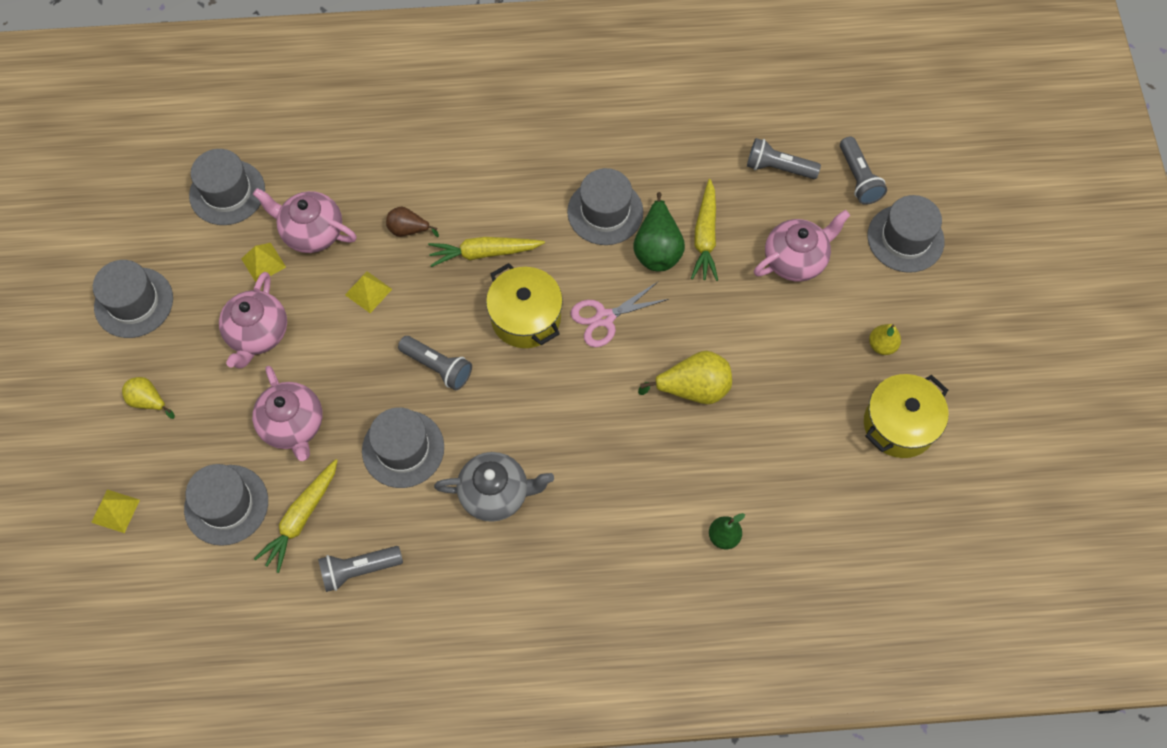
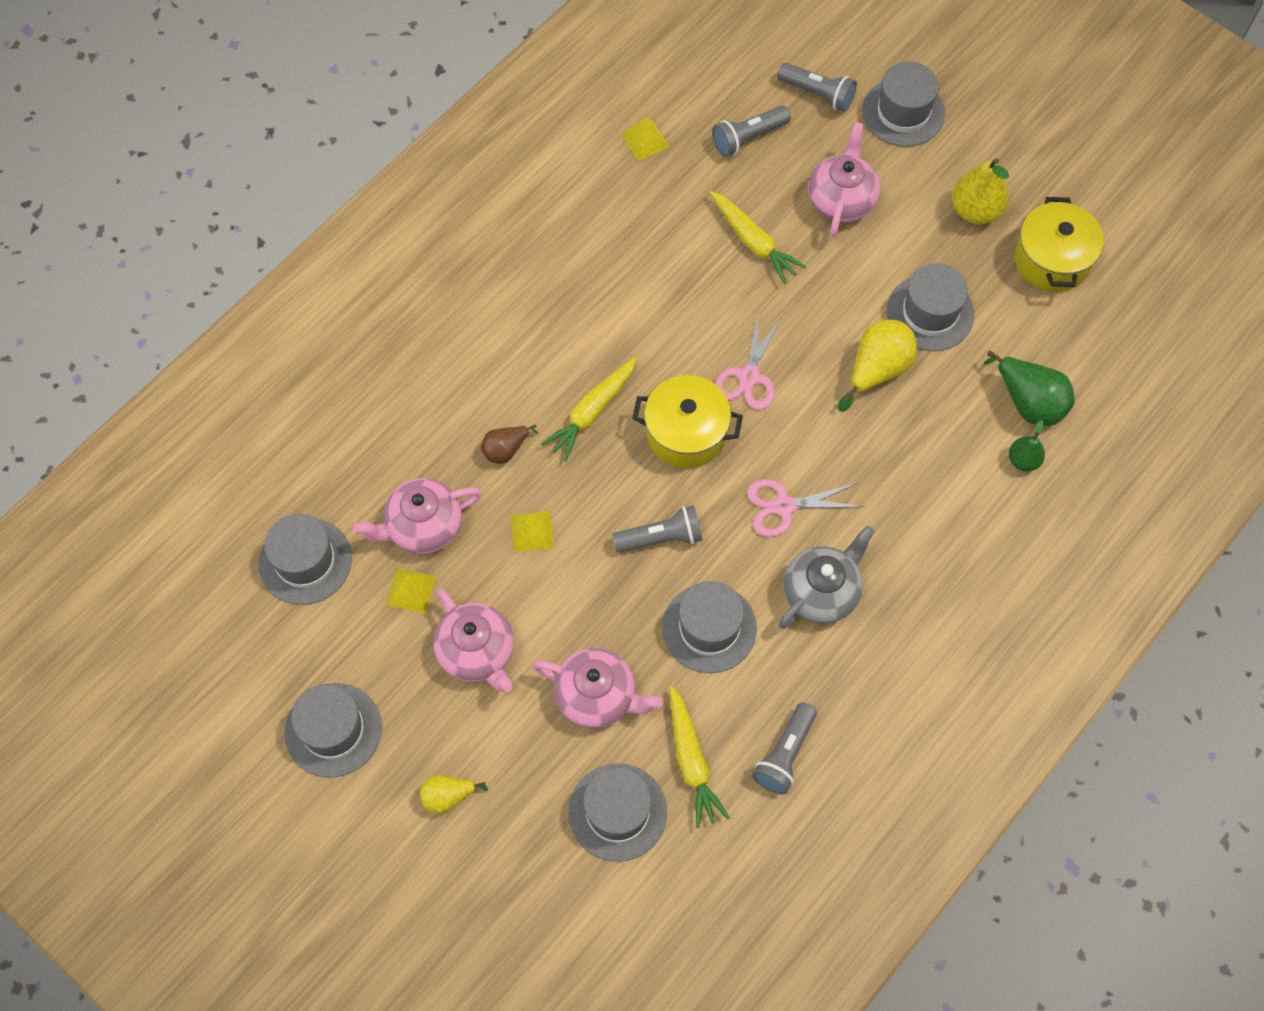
camera: 45 degrees left, 0 degrees up
(115, 511) = (529, 910): yellow pyramid -> yellow pyramid (645, 140)
(534, 418) = (784, 506): none -> pink scissors
(605, 212) = (652, 291): grey hat -> grey hat (930, 313)
(657, 248) = (727, 284): green pear -> green pear (1028, 402)
(882, 345) = (975, 210): yellow pear -> yellow pear, size x1.68

